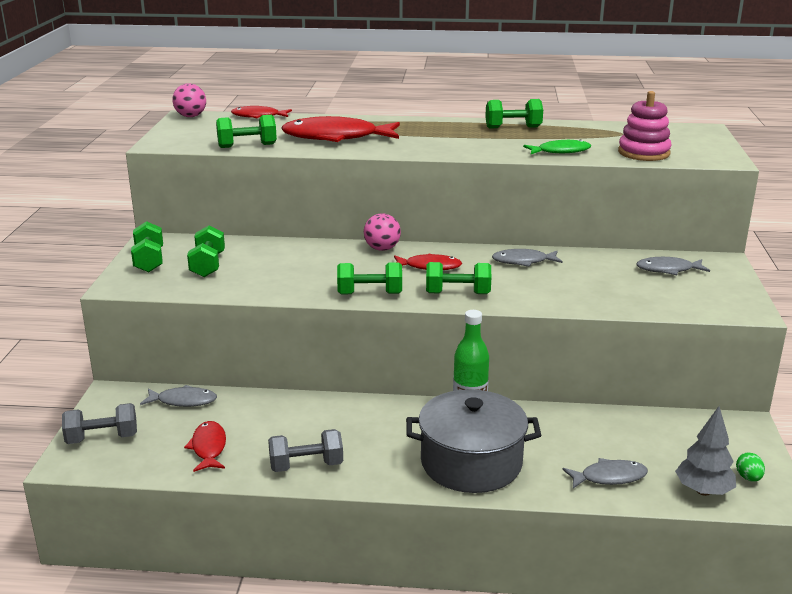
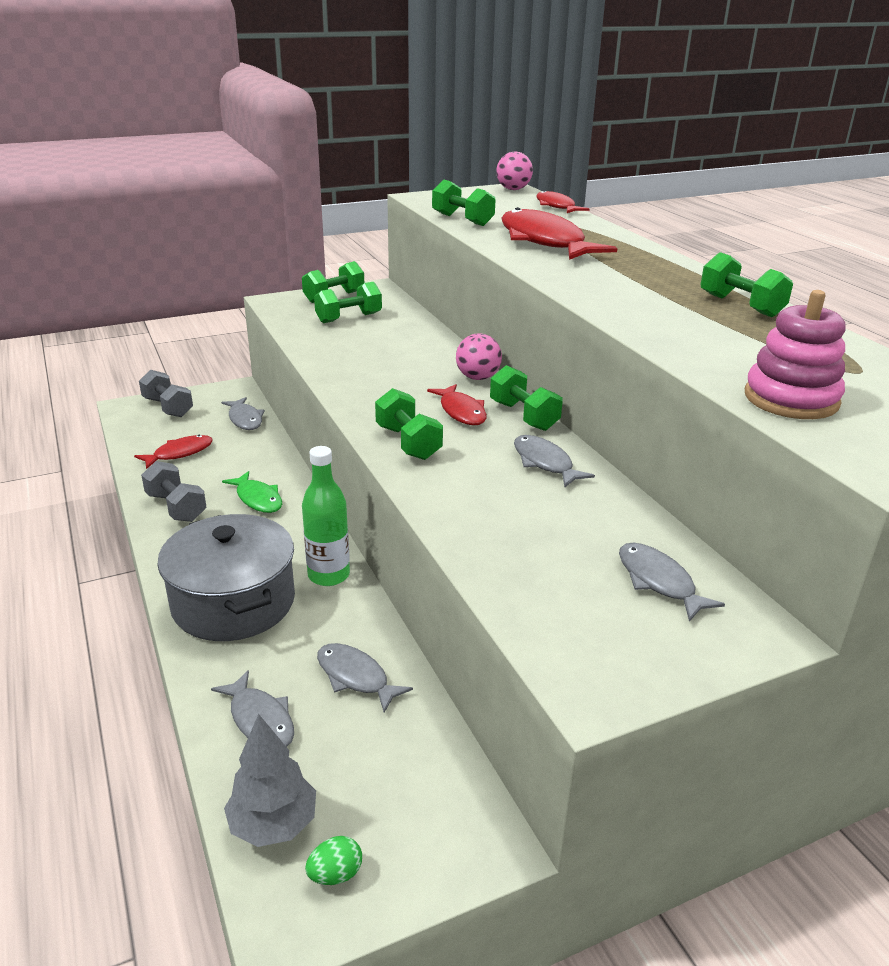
camera: 60 degrees right, 5 degrees up
(370, 294) = (360, 398): green dumbbell -> green dumbbell (523, 416)
(560, 151) = (693, 345): green fish -> green fish (258, 499)
(589, 432) = (355, 677): none -> grey fish

